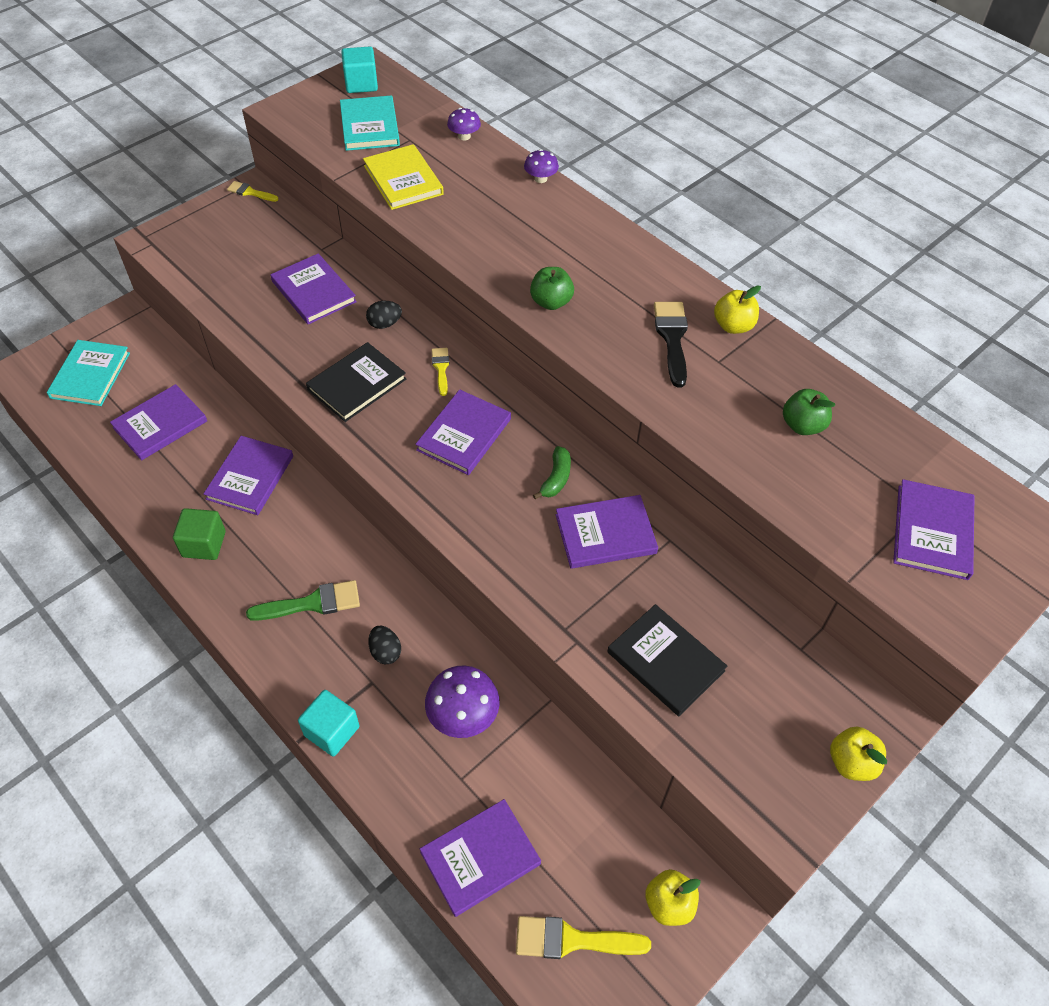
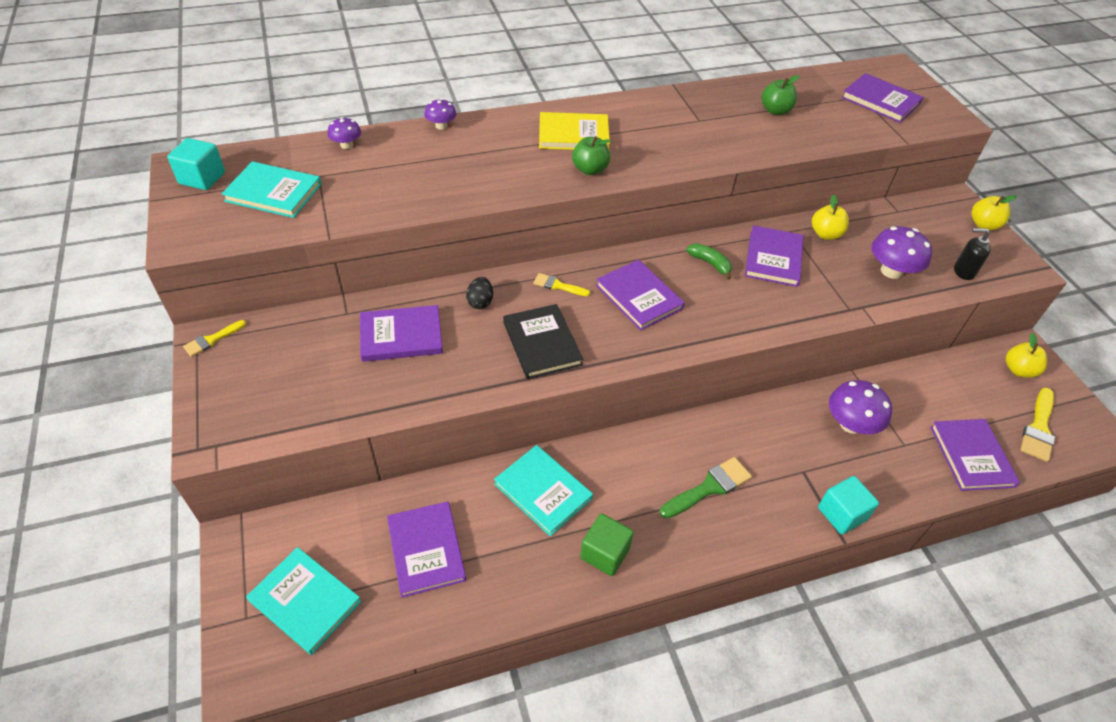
camera: 65 degrees left, 5 degrees down
(250, 477) = (543, 491): purple book -> turquoise book
(312, 603) = (709, 487): green brush -> green brush turned 45 degrees clockwise
(385, 652) = (777, 452): black egg -> none
(403, 180) = (372, 197): yellow book -> yellow book (573, 135)
(665, 661) = (891, 271): black book -> purple mushroom
(672, 338) = (665, 130): black brush -> none
(723, 748) = (963, 271): none -> black soap dispenser
(733, 326) = (669, 102): yellow apple -> yellow apple (825, 234)

